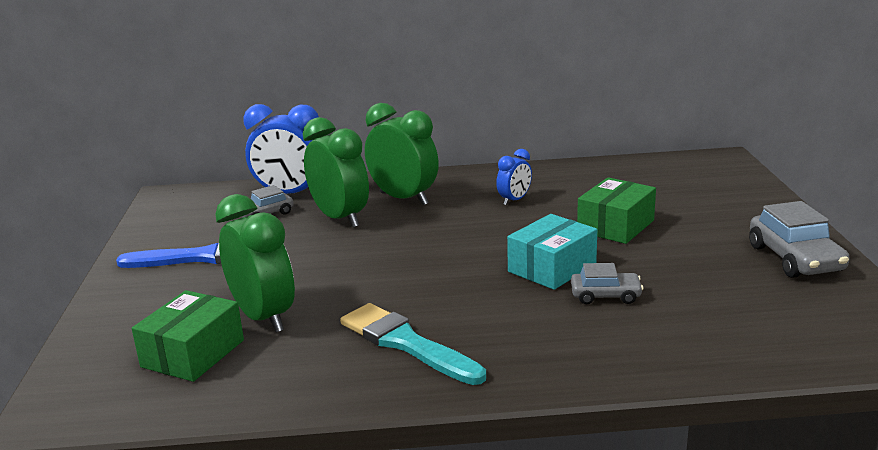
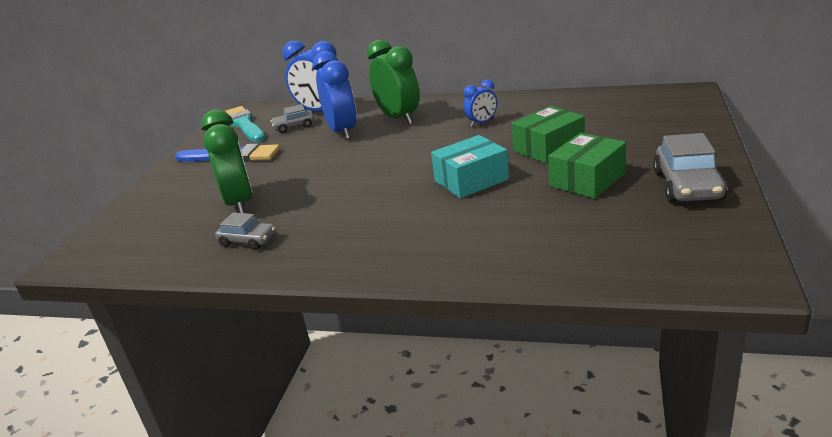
camera: 20 degrees right, 5 degrees up
(193, 353) = (179, 226): green box -> green box (587, 180)
(340, 218) = (342, 132): green clock -> blue clock
(406, 343) = (321, 232): turquoise brush -> turquoise brush (244, 124)
(605, 295) = (497, 206): grey car -> grey car (248, 241)

